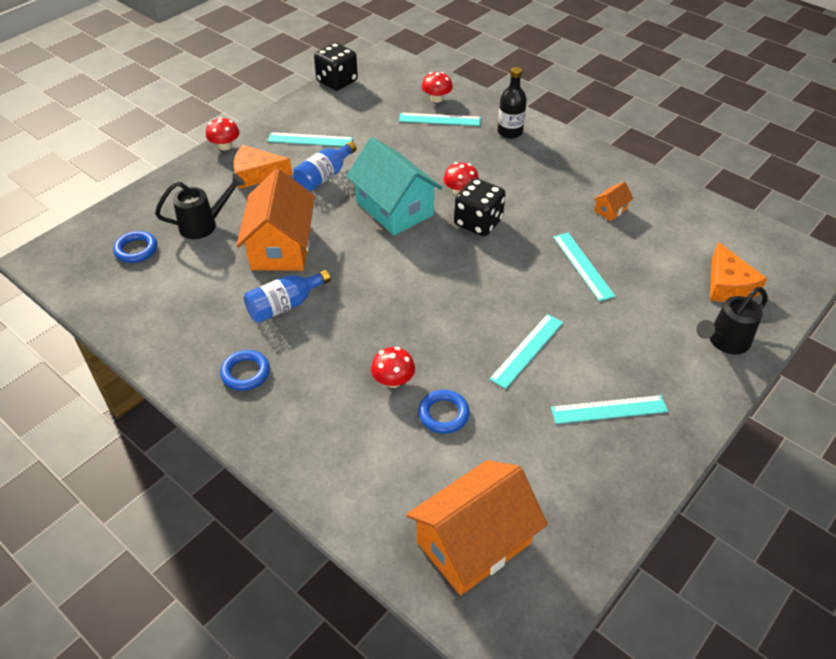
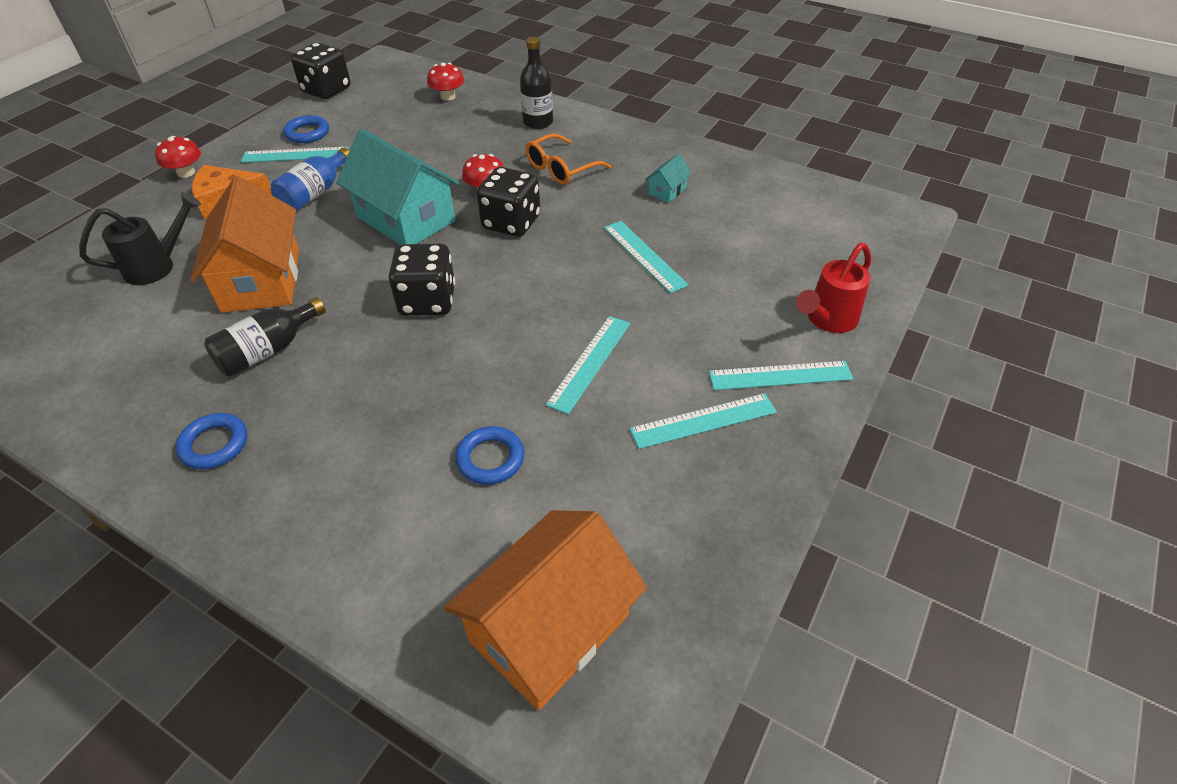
camera: 10 degrees left, 0 degrees up
(136, 250) = (62, 307): blue ring -> blue ring (307, 133)
(285, 305) = (268, 350): blue bottle -> black bottle
(393, 380) = (419, 425): red mushroom -> none
(406, 281) = (427, 301): none -> black dice
(440, 119) = (453, 117): turquoise ruler -> turquoise ruler (780, 376)
(524, 178) = (561, 169): none -> orange glasses
(610, 210) = (667, 191): orange house -> turquoise house
(724, 342) = (827, 320): black watering can -> red watering can
(728, 285) = (817, 256): orange cheese -> none

